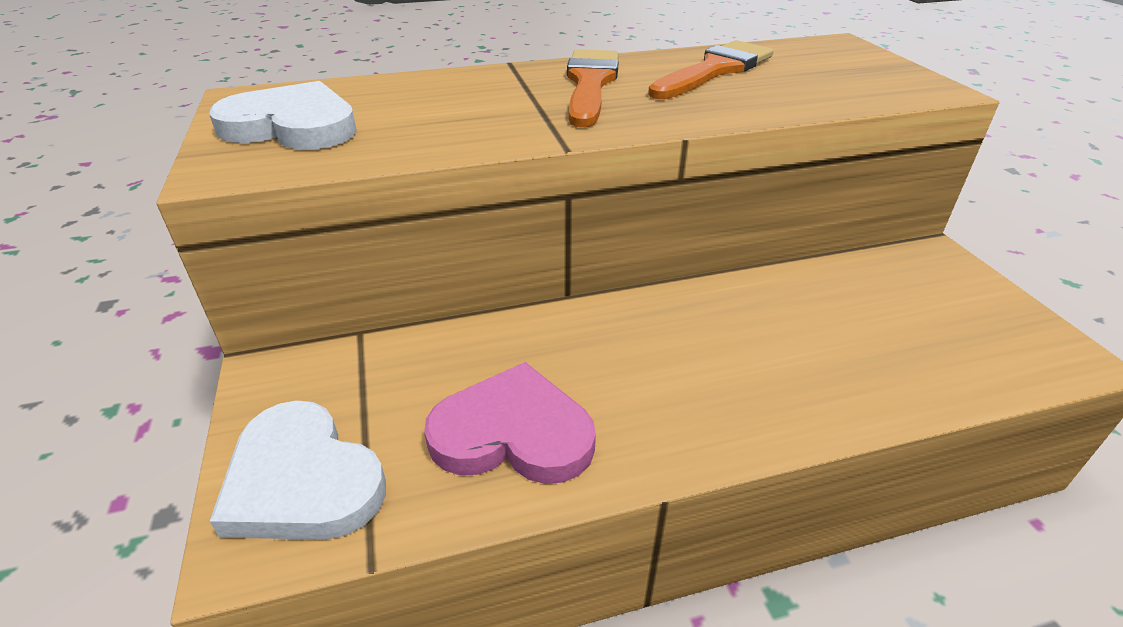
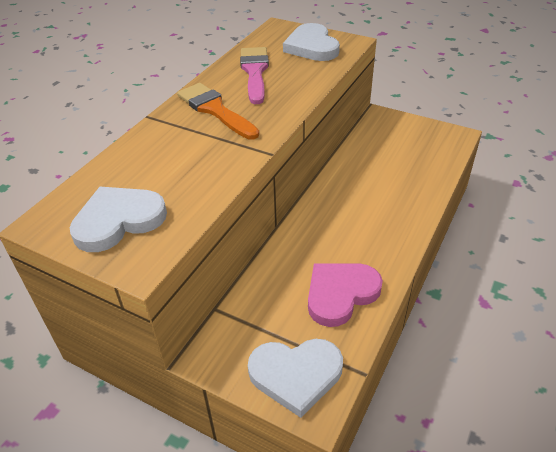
camera: 45 degrees left, 5 degrees up
(715, 70) = (255, 72): orange brush -> pink brush
(854, 74) = (312, 47): none -> white heart

